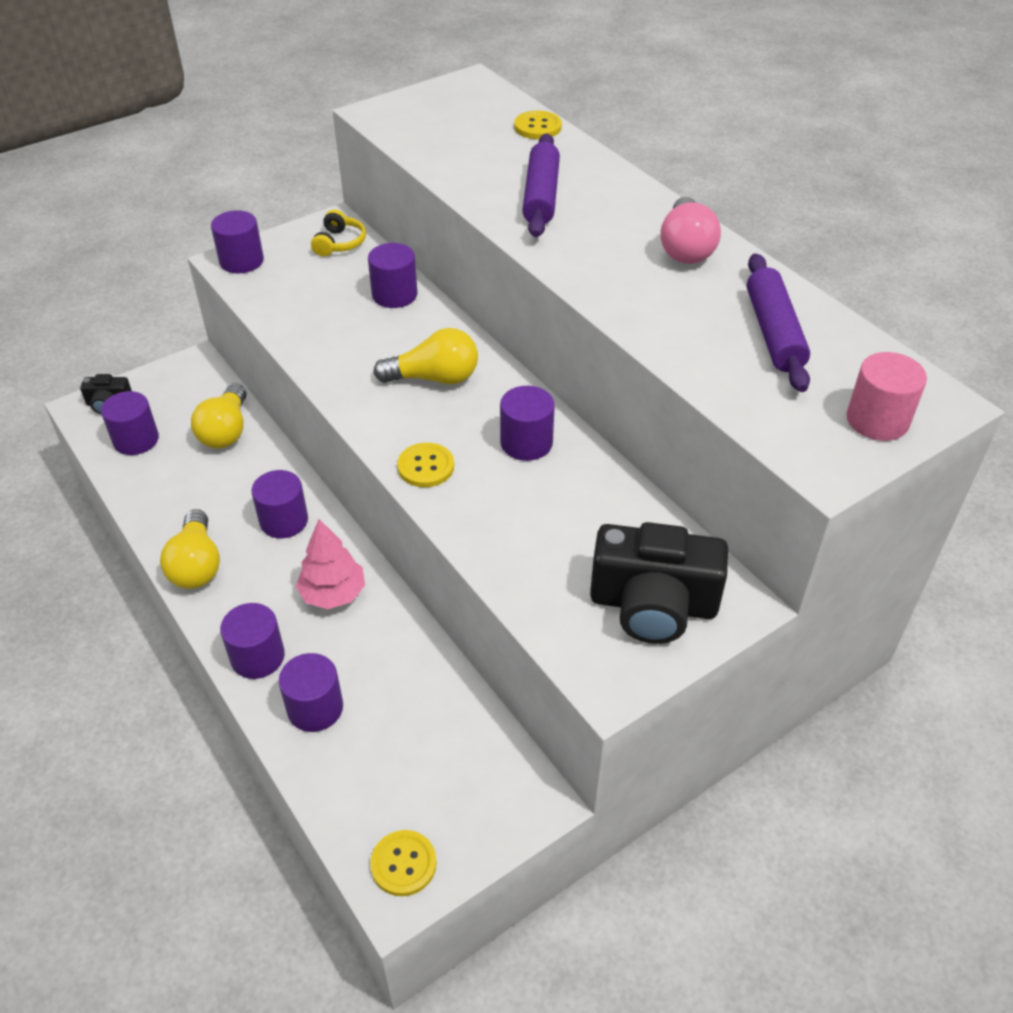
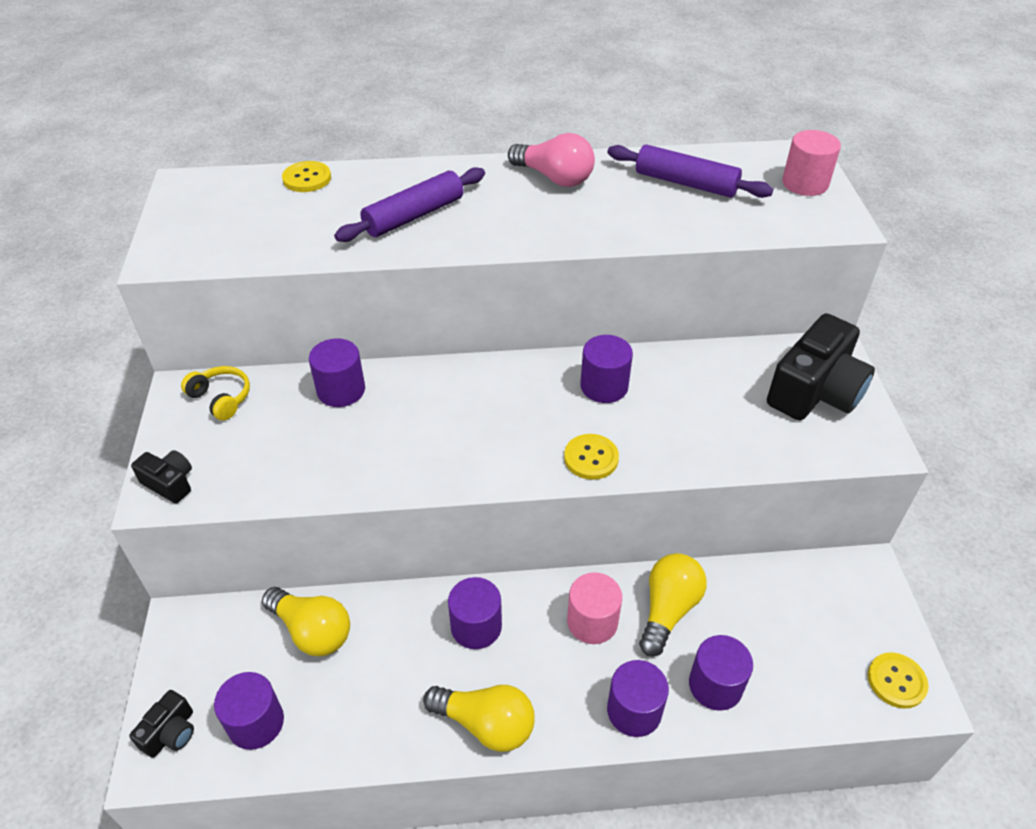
camera: 60 degrees left, 0 degrees up
(241, 261) = (170, 483): purple cylinder -> black camera
(333, 594) = (592, 621): pink tree -> pink cylinder
(434, 378) = (481, 409): yellow light bulb -> yellow light bulb (668, 610)
(541, 196) = (414, 216): purple rolling pin -> purple rolling pin turned 75 degrees counterclockwise

